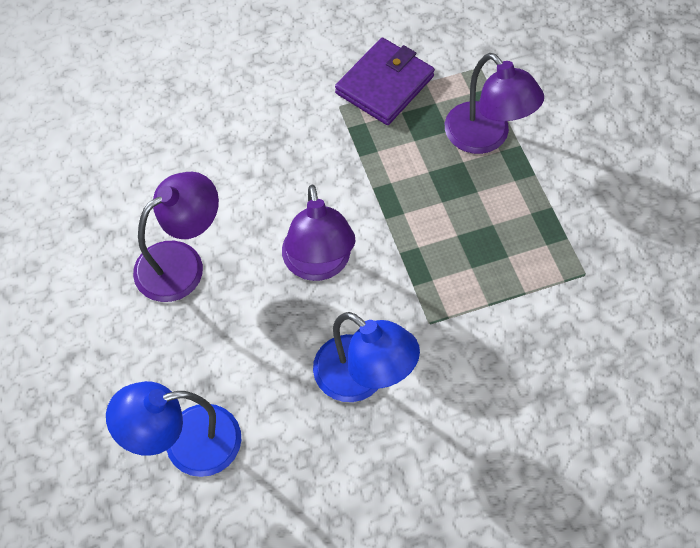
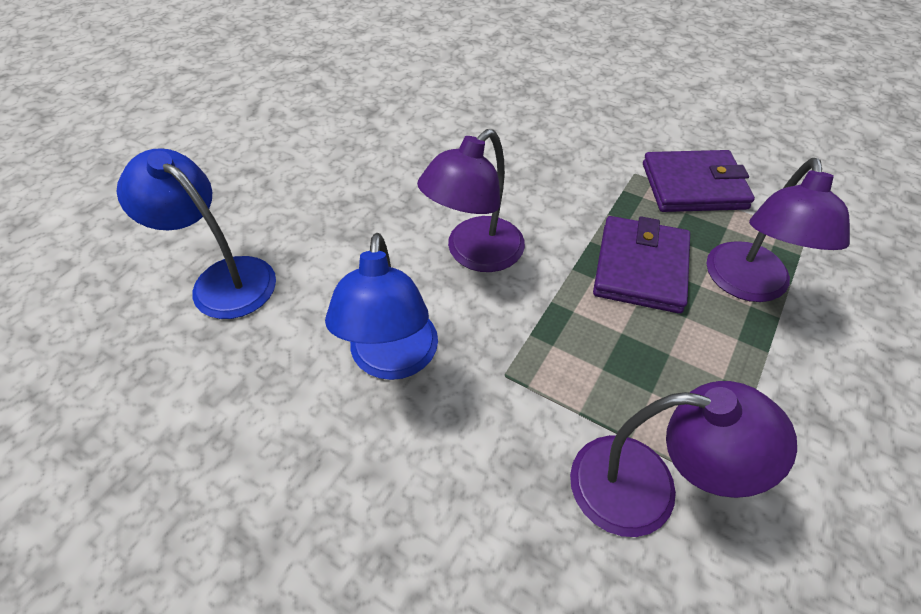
camera: 50 degrees right, 10 degrees down
(181, 262) = (387, 176): purple lamp -> purple lamp (646, 489)
(420, 180) = (640, 268): none -> purple wallet

